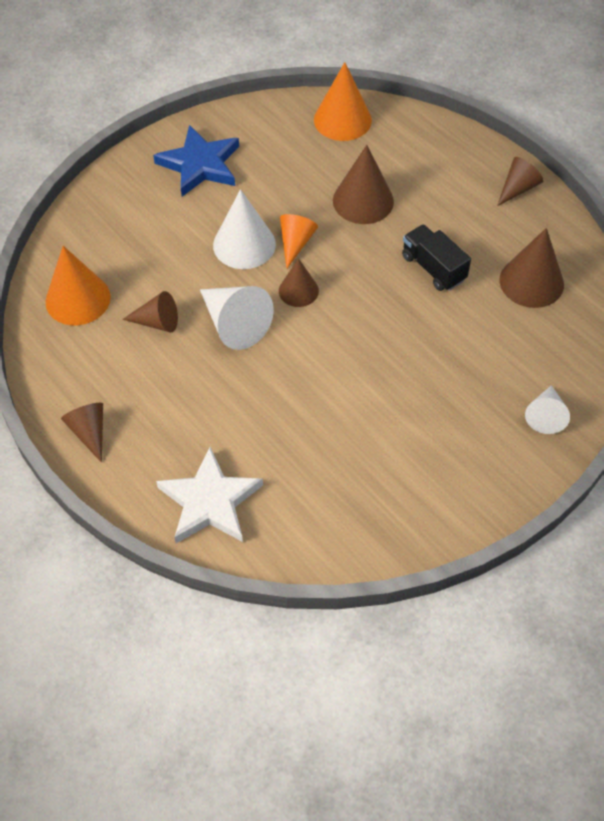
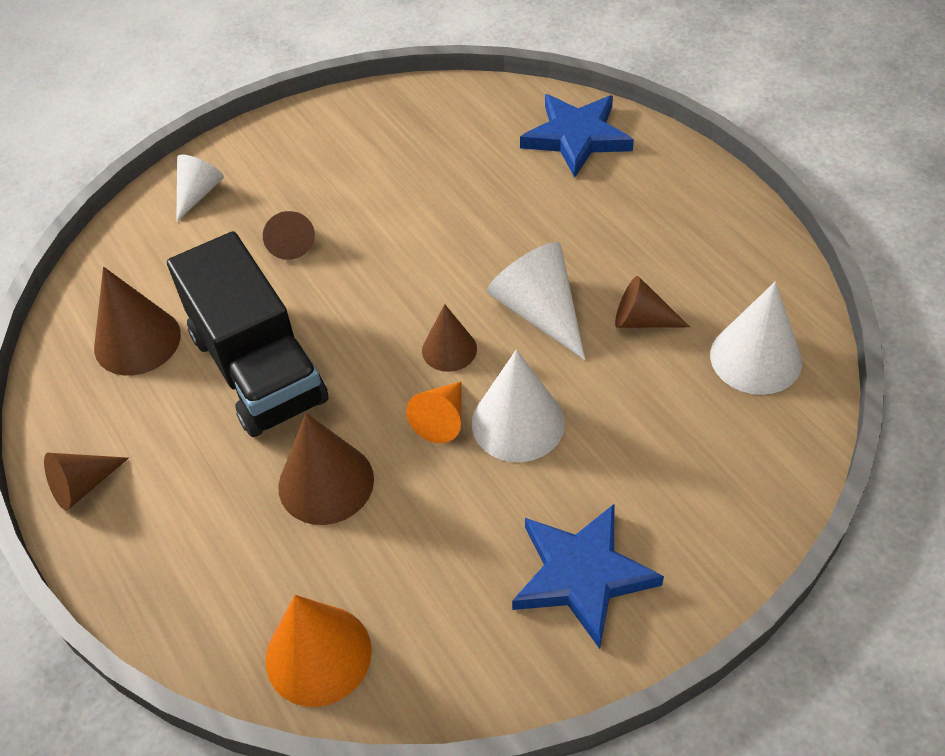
camera: 170 degrees left, 5 degrees down
(78, 299) = (755, 358): orange cone -> white cone
(89, 432) = (714, 203): brown cone -> brown cone (289, 241)
(210, 502) = (576, 137): white star -> blue star
(433, 268) = (258, 368): black truck -> black truck, size x1.89

